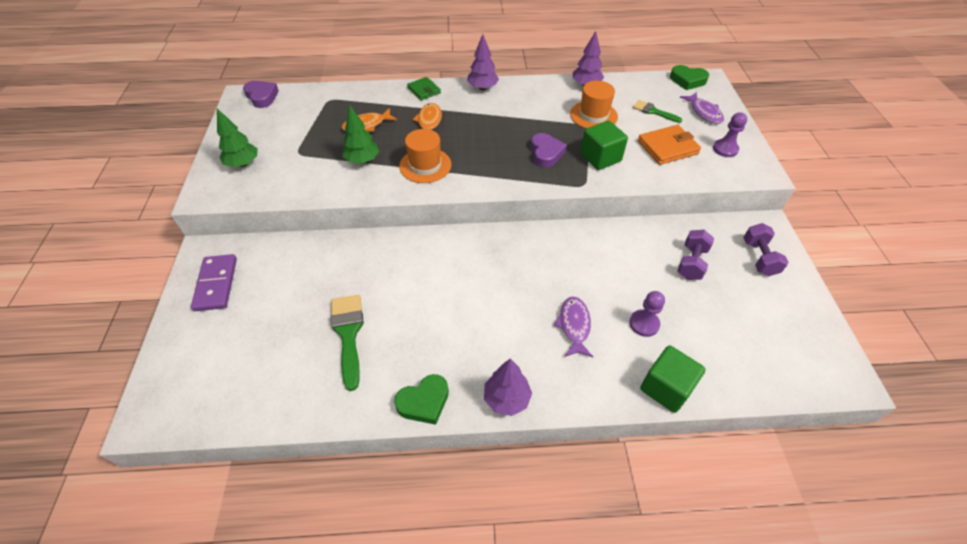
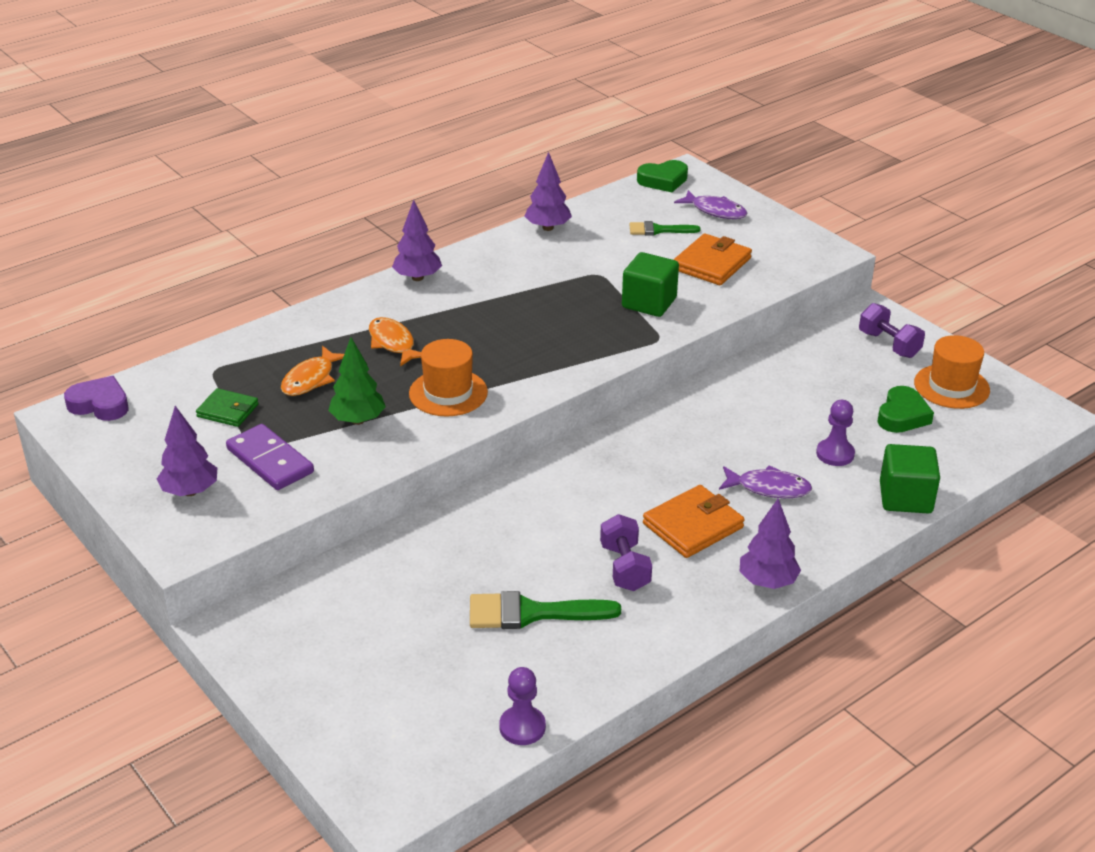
camera: 35 degrees left, 15 degrees down
(216, 284) = (295, 649): purple domino -> purple domino (270, 461)
(243, 164) = (190, 491): green tree -> purple tree
(348, 334) = (531, 613): green brush -> green brush turned 45 degrees counterclockwise
(424, 90) = (339, 309): green wallet -> green wallet (228, 410)
(424, 402) = (687, 627): green heart -> green heart (902, 415)
(499, 326) = (693, 525): none -> orange wallet
(546, 153) = (581, 322): purple heart -> none
(574, 326) = (769, 488): purple fish -> purple fish turned 135 degrees clockwise
(593, 115) = (593, 259): orange hat -> orange hat (951, 386)
(691, 263) = (829, 378): purple dumbbell -> purple dumbbell (624, 567)
(725, 149) = (773, 242): purple pawn -> purple pawn (522, 727)

